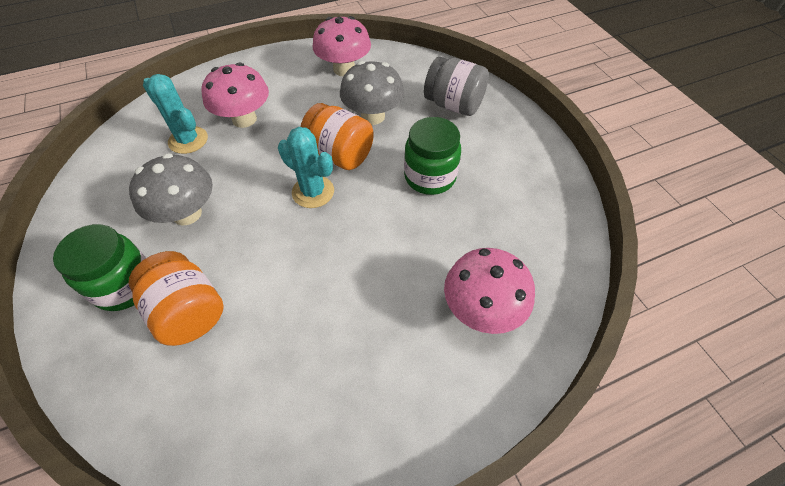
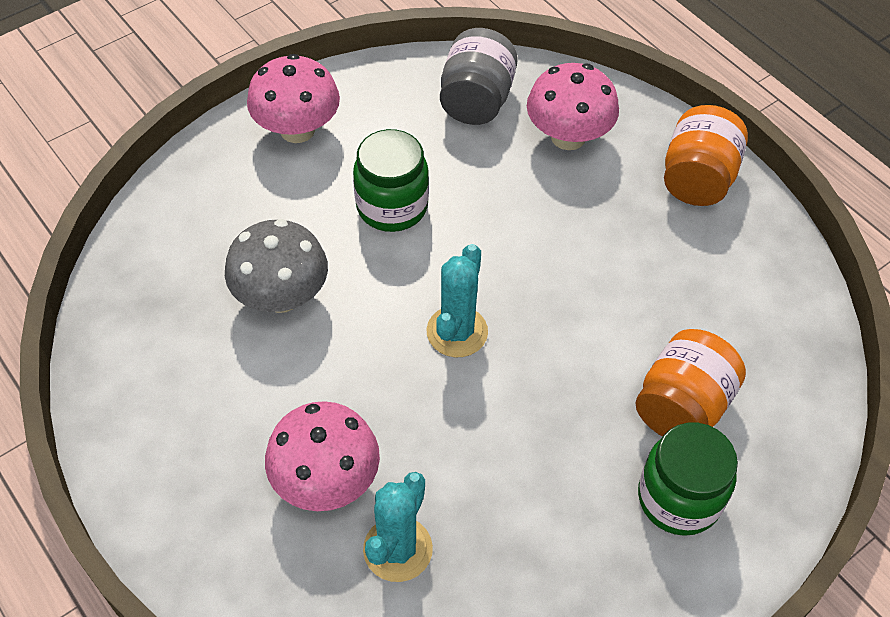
camera: 105 degrees left, 0 degrees up
(187, 214) = (544, 477): grey mushroom -> none
(340, 155) = (377, 318): orange jar -> orange jar (697, 179)
(344, 69) = (161, 367): pink mushroom -> pink mushroom (297, 129)
(453, 105) = (235, 199): grey jar -> grey jar (476, 100)

